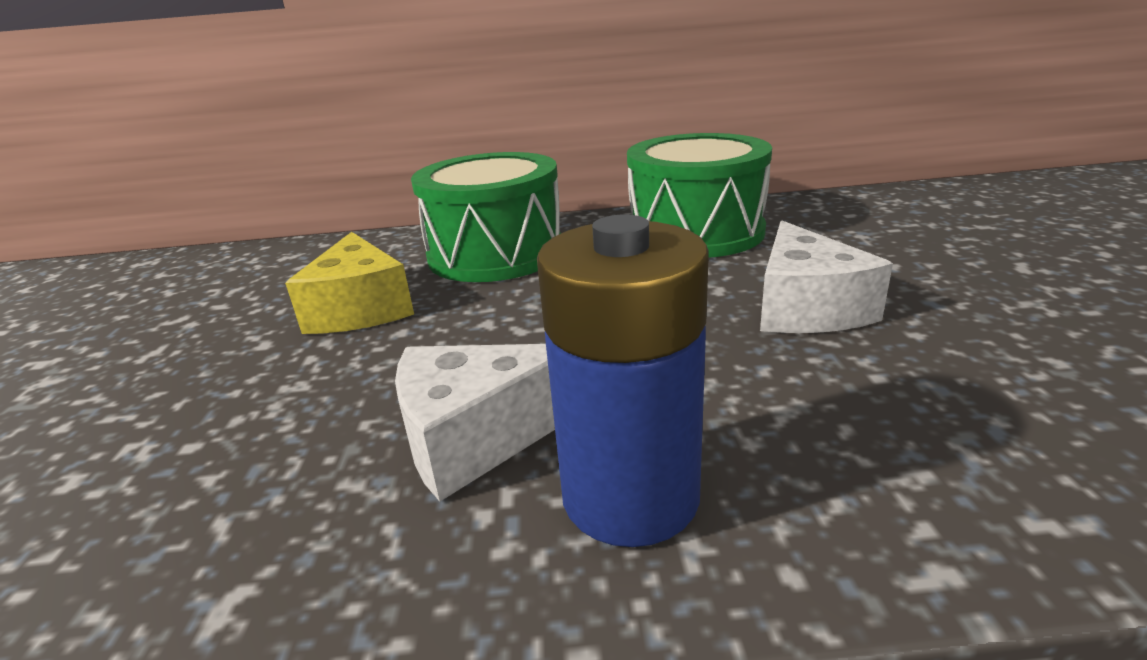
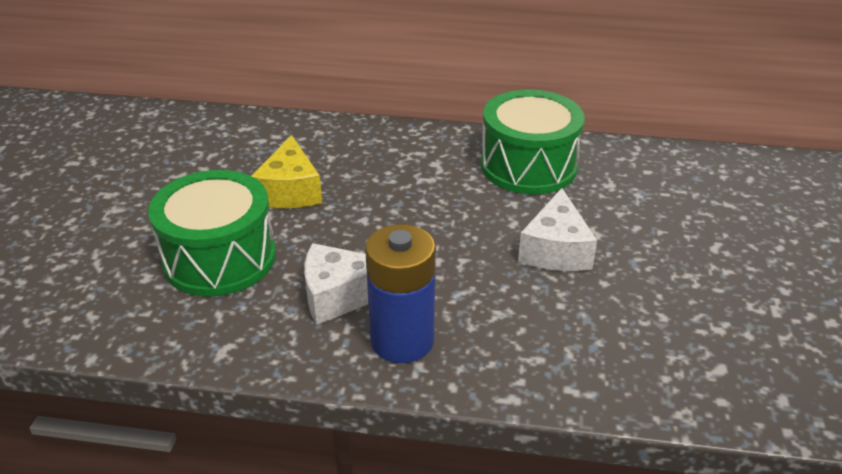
camera: 10 degrees right, 10 degrees up
(496, 253) = (385, 157): green drum -> green drum (219, 258)

